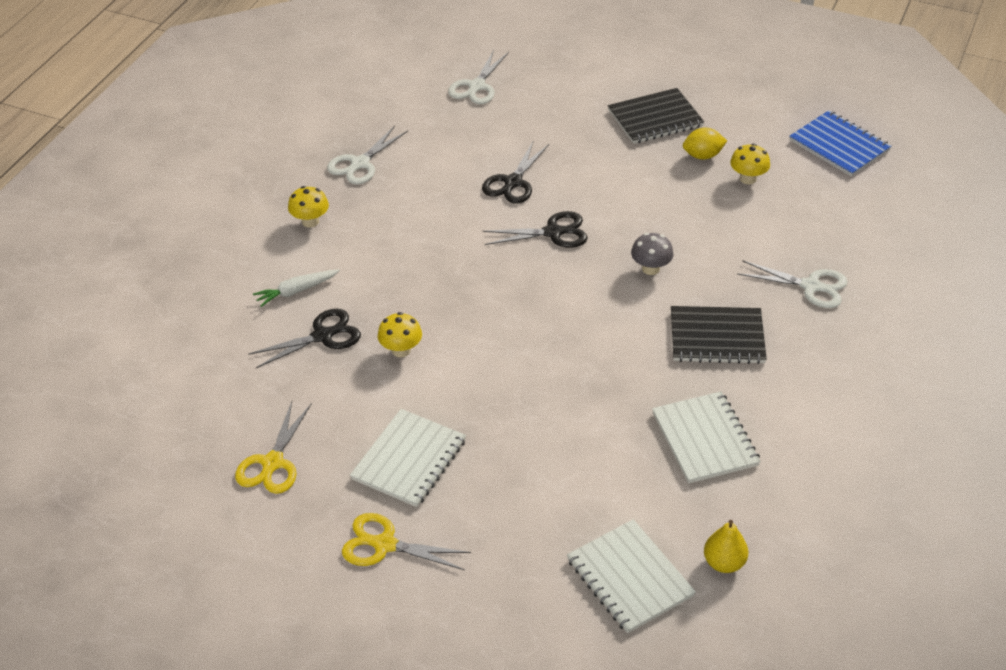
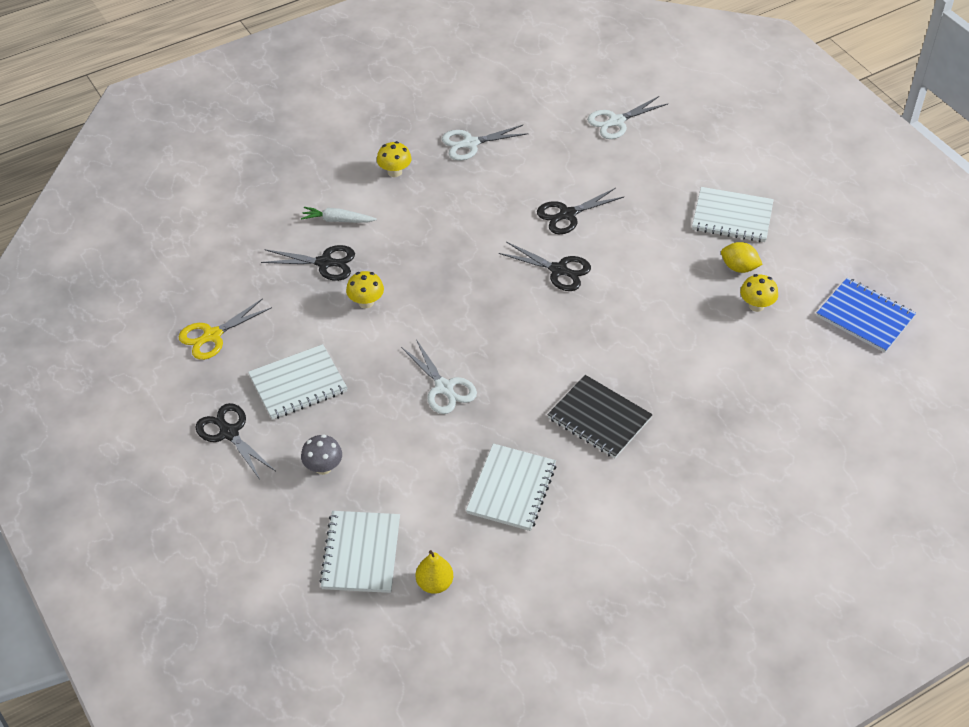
camera: 35 degrees right, 5 degrees up
(385, 545) = (229, 433): yellow scissors -> black scissors
(650, 269) = (603, 337): grey mushroom -> grey mushroom (323, 467)
(655, 118) = (732, 217): black notebook -> white notebook
(810, 286) = (715, 419): white scissors -> white scissors (444, 387)
(839, 145) = (865, 317): blue notebook -> blue notebook turned 45 degrees counterclockwise

